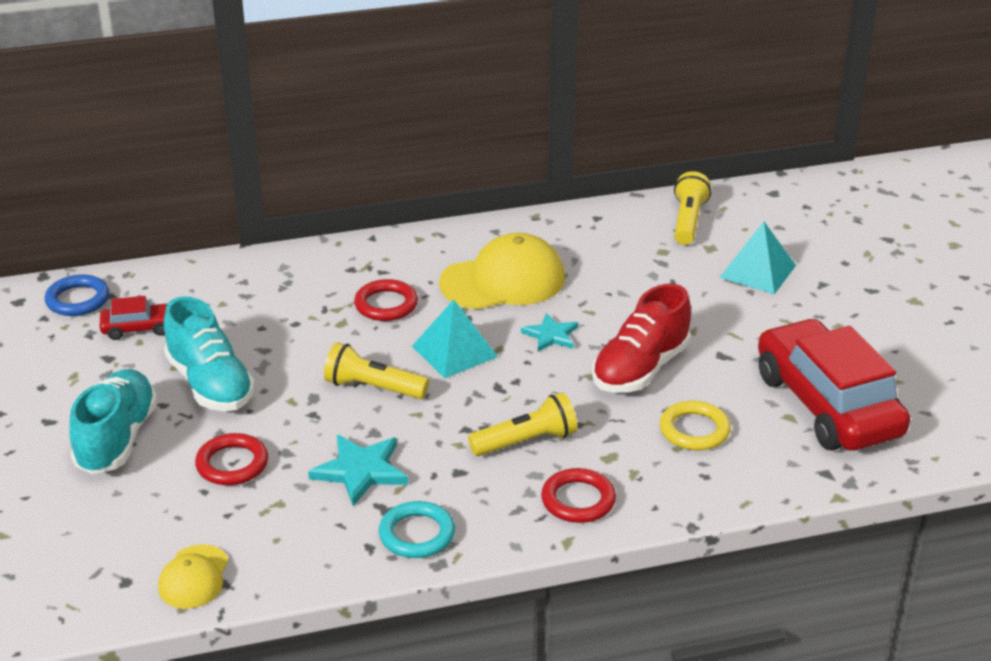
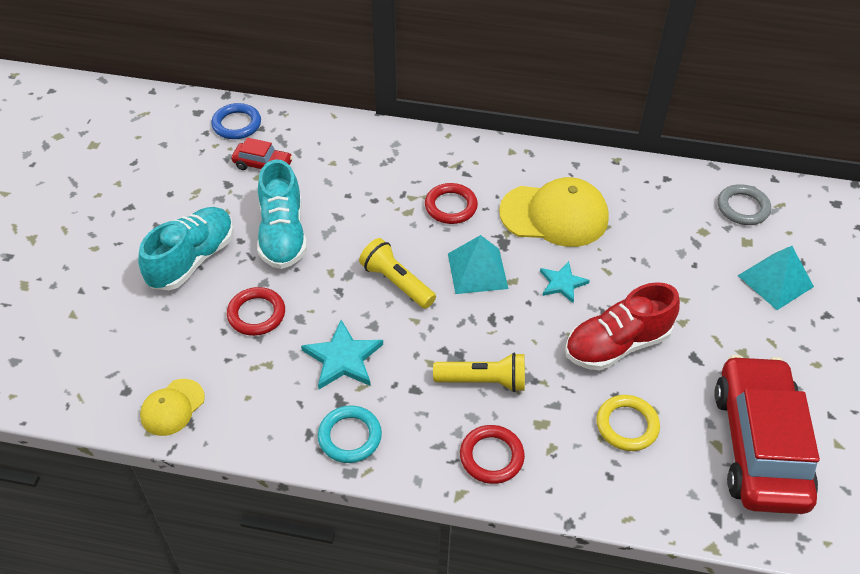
camera: 25 degrees right, 15 degrees up
(688, 221) = (742, 208): yellow flashlight -> grey ring

